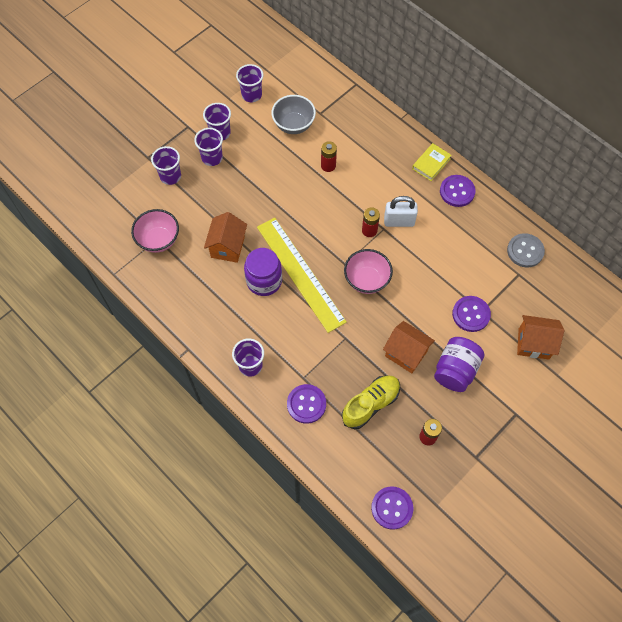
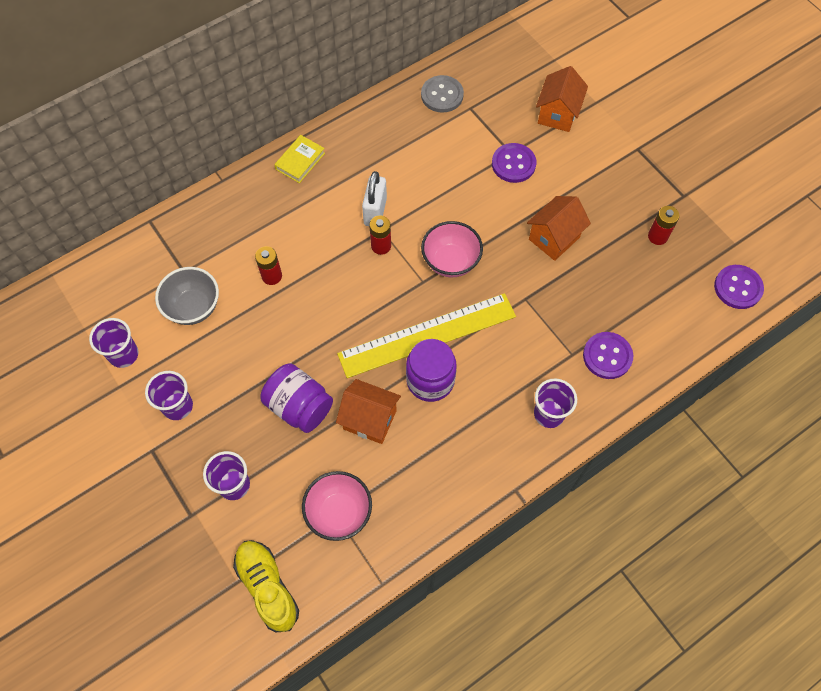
camera: 80 degrees left, 0 degrees up
(212, 158) = (218, 422): purple cup -> none
(371, 404) = (613, 286): yellow shoe -> yellow shoe (267, 587)
(431, 164) = (300, 161): yellow book -> yellow book turned 75 degrees clockwise
(455, 370) = (581, 193): purple jar -> purple jar (299, 406)
(457, 191) = (347, 143): purple button -> none

